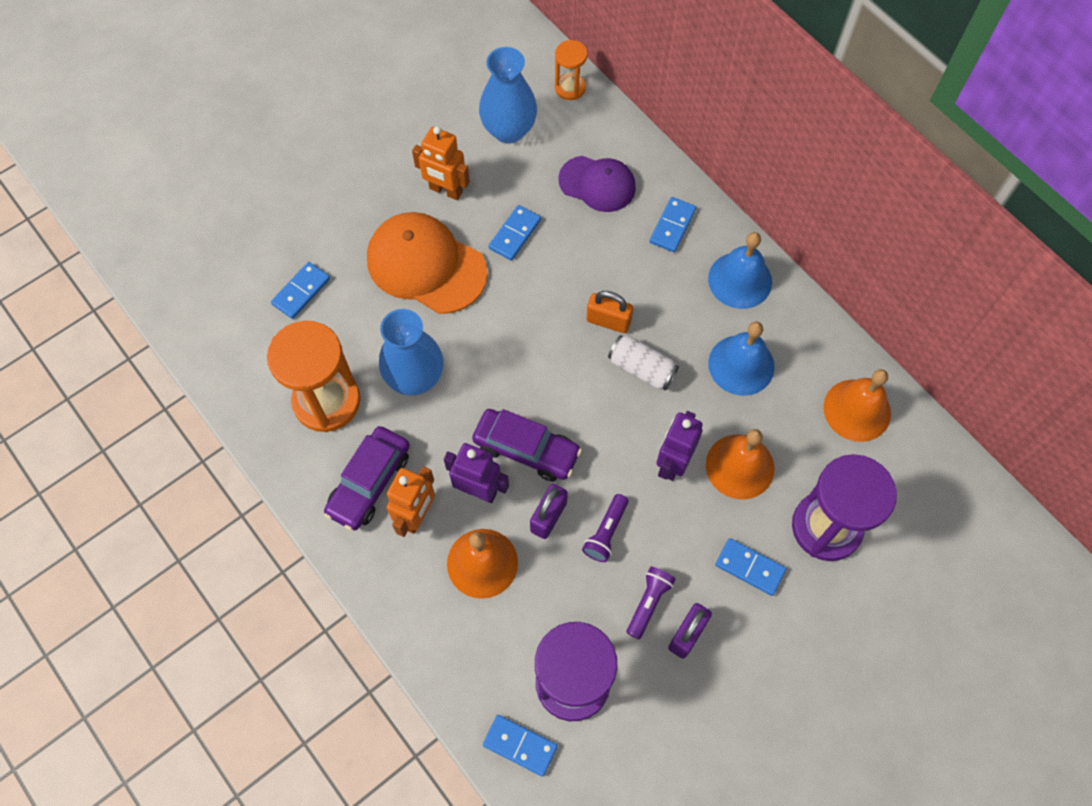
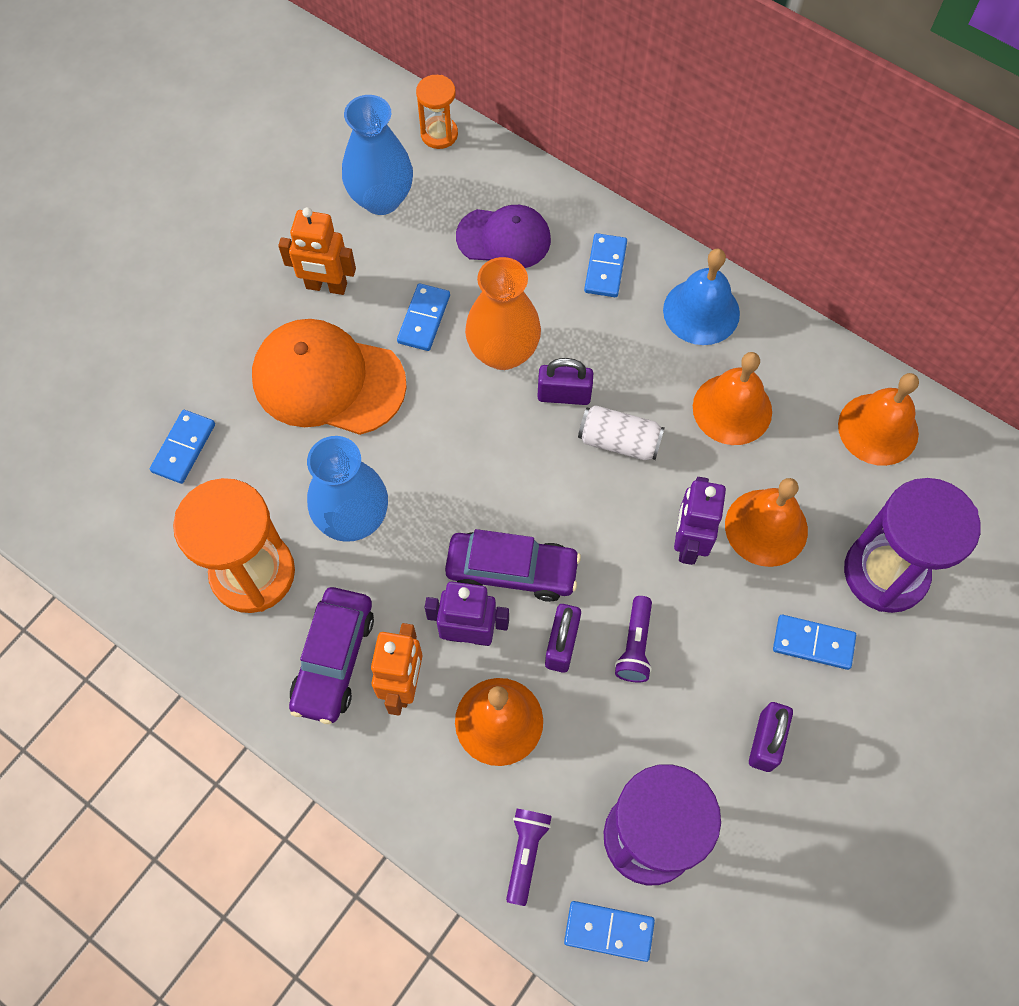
camera: 15 degrees left, 0 degrees up
(570, 275) = (503, 352): none -> orange vase
(608, 321) = (564, 395): orange padlock -> purple padlock
(648, 603) = (709, 716): purple flashlight -> purple flashlight (525, 853)
(741, 365) = (732, 409): blue bell -> orange bell

